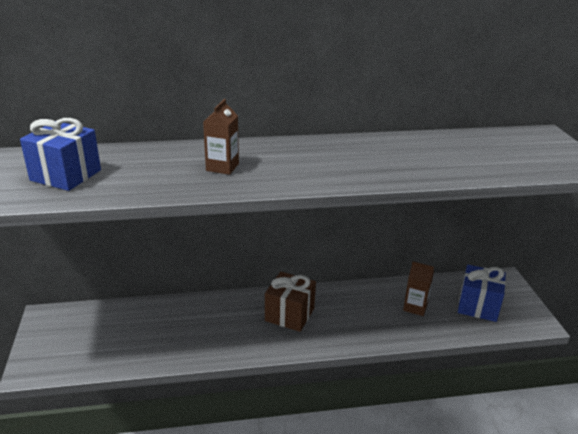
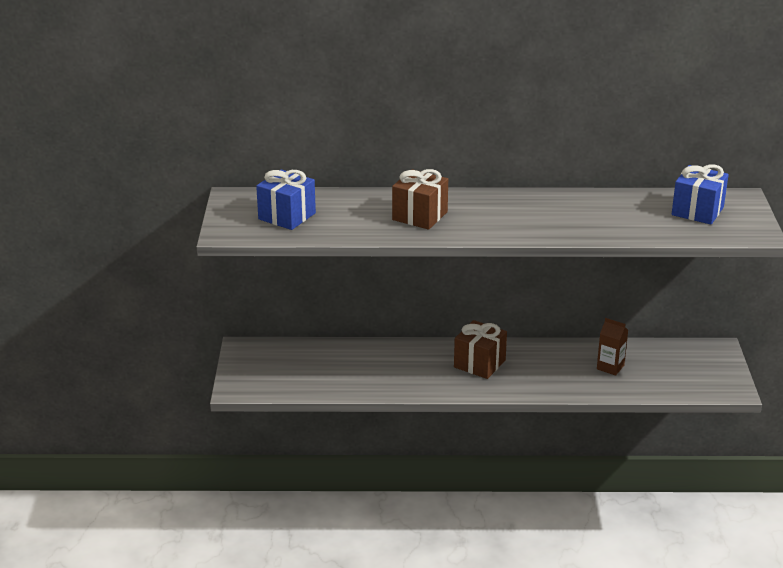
camera: 10 degrees right, 0 degrees up
(222, 167) = (419, 216): brown carton -> brown gift
(478, 306) = (677, 371): blue gift -> blue gift (697, 211)

